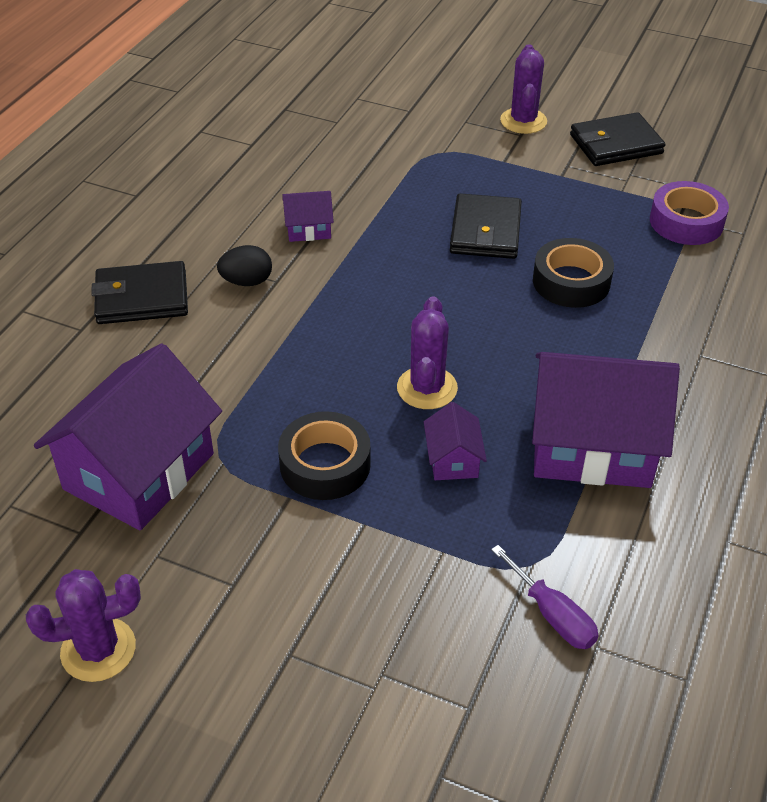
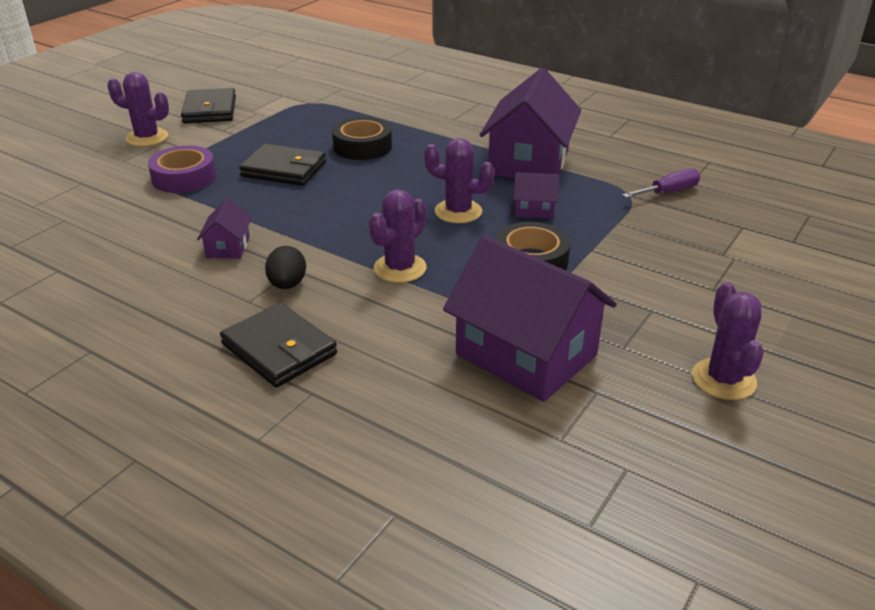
camera: 80 degrees left, 10 degrees down
(142, 298) = (279, 349): black wallet -> black wallet turned 45 degrees counterclockwise
(290, 355) = (400, 268): none -> purple cactus
(686, 222) = (319, 102): purple tape -> purple tape (184, 178)

